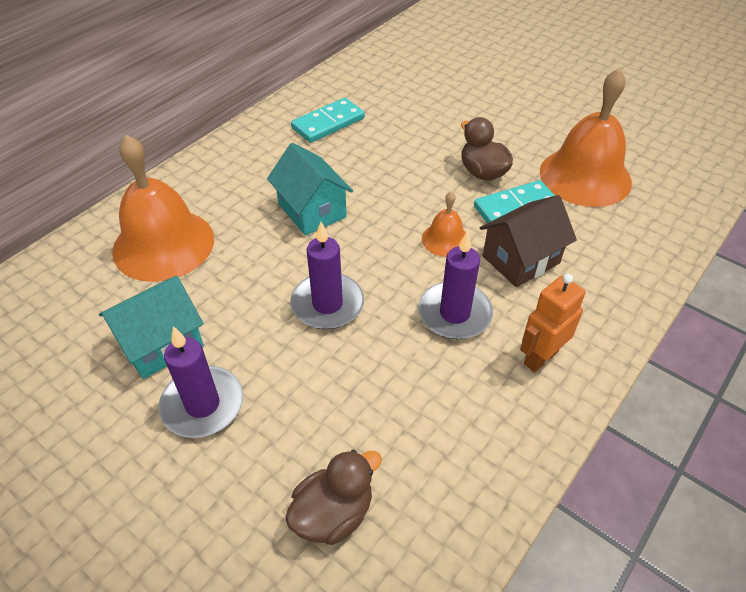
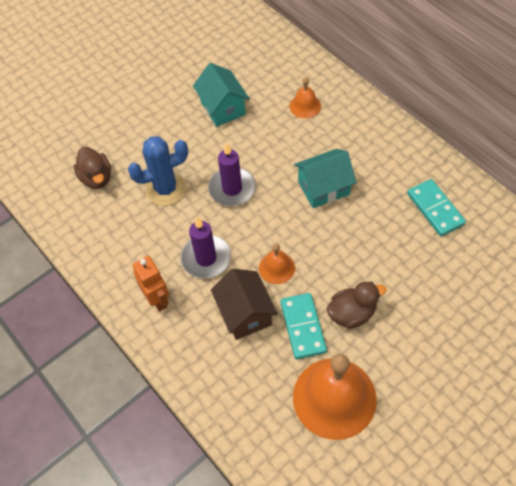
camera: 105 degrees right, 10 degrees up
(163, 244) = (305, 106): orange bell -> orange bell, size x0.48
(202, 404) = (176, 127): purple candle -> none
(342, 390) = (166, 189): none -> blue cactus

